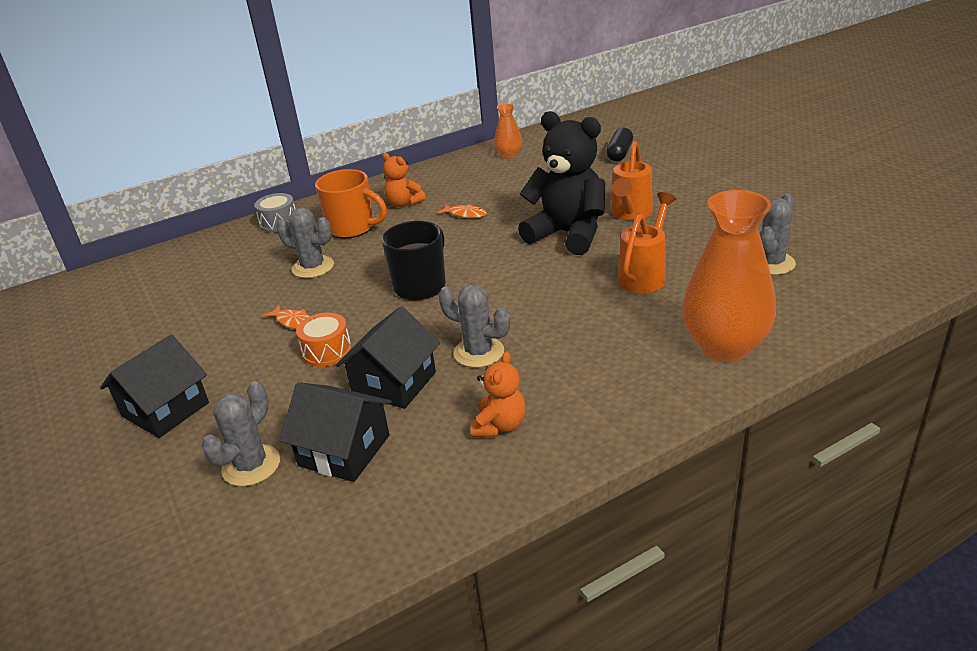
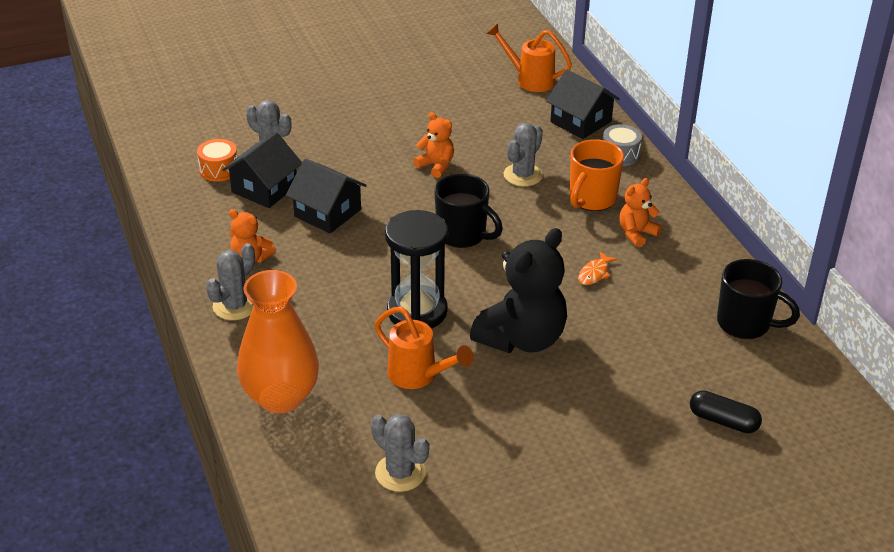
camera: 95 degrees right, 5 degrees up
(165, 409) = (350, 114): black house -> black house (580, 122)
(293, 322) = (436, 166): orange fish -> orange teddy bear
(327, 351) = (385, 182): orange drum -> orange drum (219, 170)
(479, 352) = (345, 257): grey cactus -> grey cactus (235, 306)
(509, 155) = (745, 323): orange vase -> black mug
(553, 291) = (417, 311): none -> black hourglass
(630, 214) = (550, 393): orange watering can -> orange watering can (529, 80)

